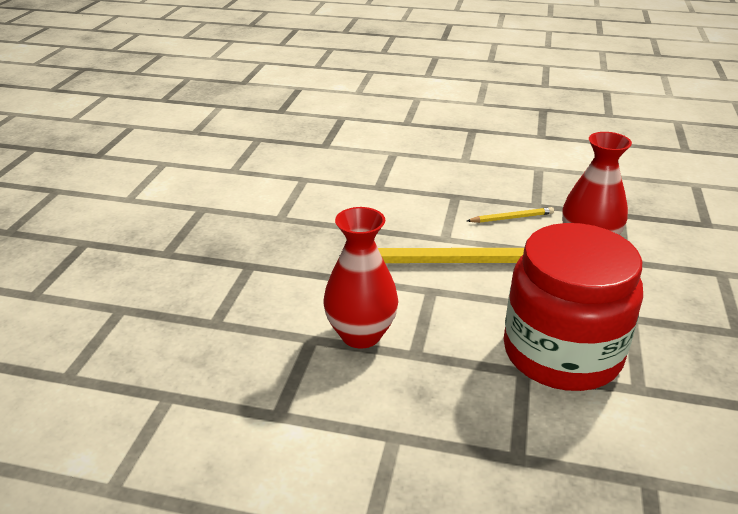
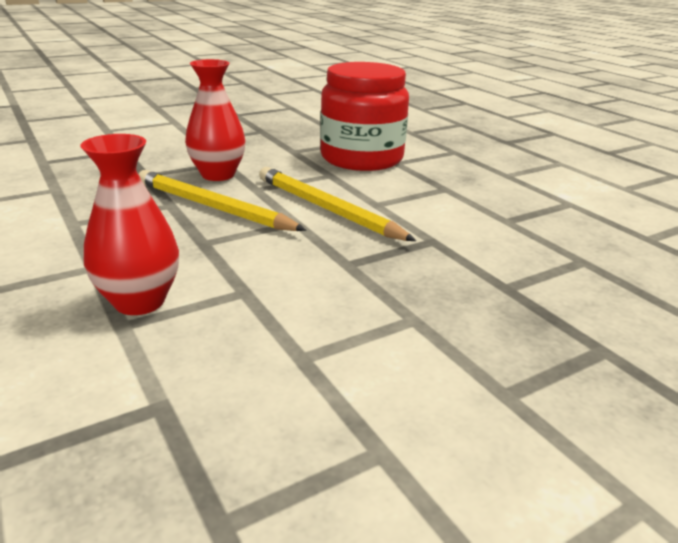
camera: 135 degrees left, 5 degrees down
(361, 335) = (467, 208): red vase -> red vase (139, 301)
(512, 218) = (213, 207): yellow pencil -> yellow pencil, size x2.10

